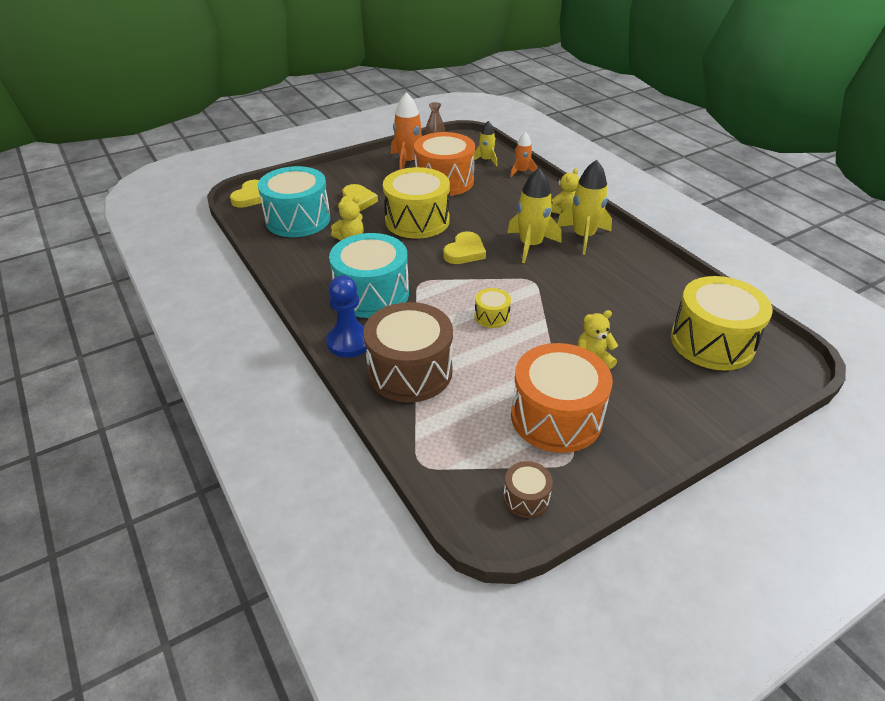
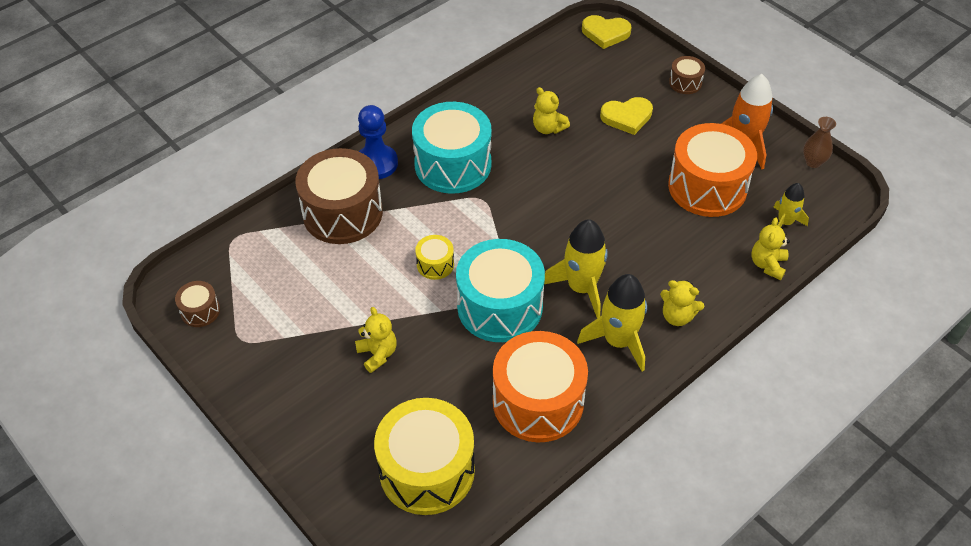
camera: 80 degrees right, 10 degrees up
(298, 219) = (572, 79): turquoise drum -> turquoise drum (500, 306)
(332, 173) = (685, 83): none -> brown drum
(417, 220) = (603, 176): yellow drum -> none
(465, 252) = (550, 228): yellow heart -> none
(522, 172) = (767, 265): orange rocket -> yellow teddy bear
(556, 417) = (294, 327): orange drum -> orange drum (538, 401)

